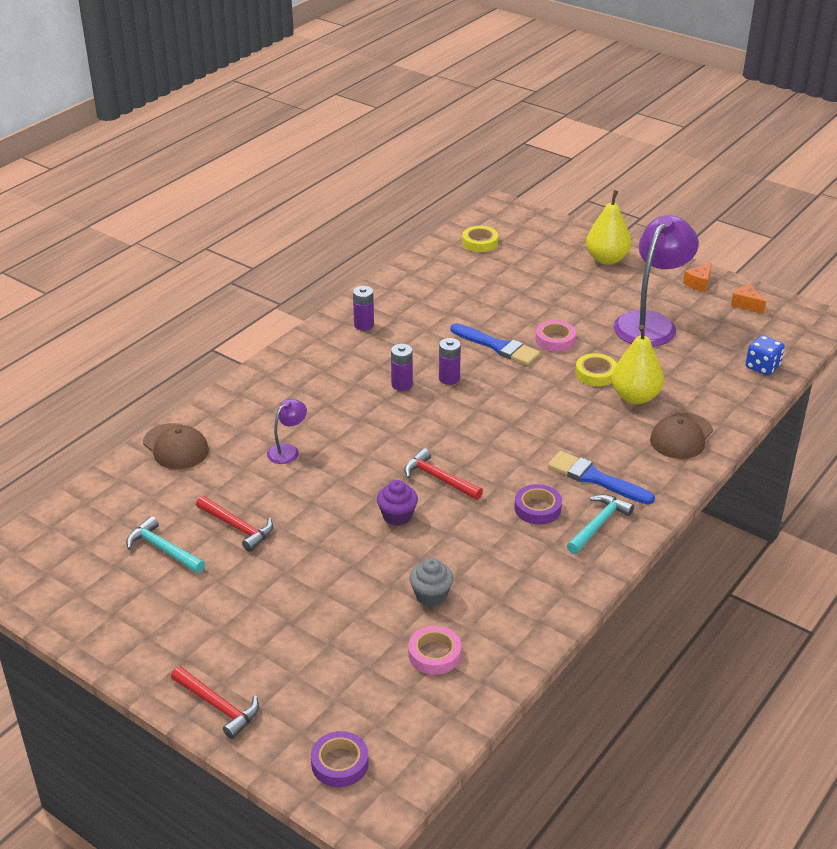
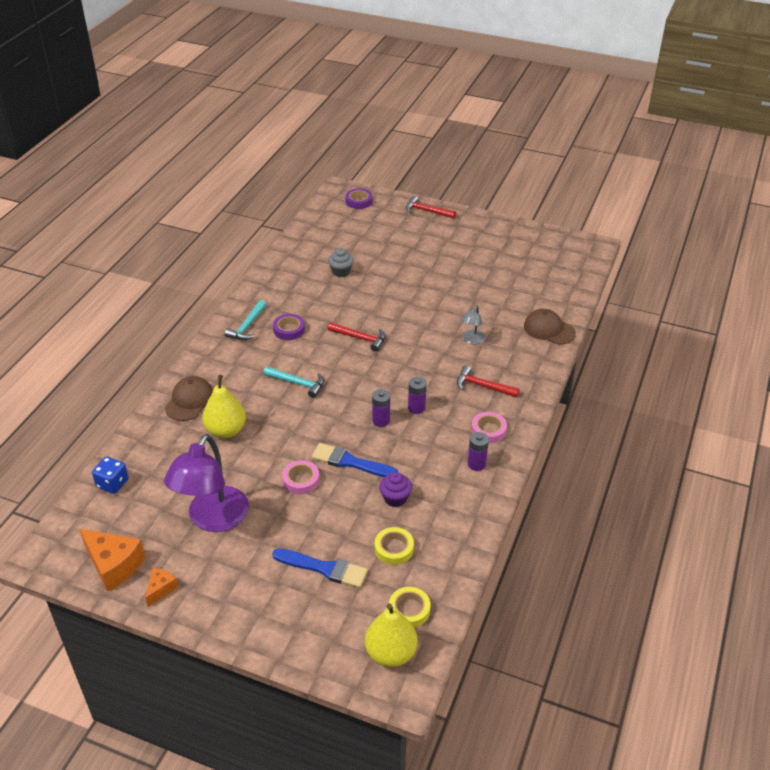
camera: 165 degrees right, 5 degrees up
(163, 549) = (506, 269): turquoise hammer -> turquoise hammer (297, 383)
(237, 527) = (472, 288): red hammer -> red hammer (483, 386)
(288, 450) = (472, 340): purple lamp -> grey lamp
(397, 516) = (378, 310): purple cupcake -> purple cupcake (395, 498)
(434, 654) = (329, 246): pink tape -> pink tape (488, 430)
(595, 478) = (252, 356): blue brush -> blue brush (324, 568)
(596, 374) = (260, 448): yellow tape -> yellow tape (394, 549)
(607, 259) = (262, 610): yellow pear -> yellow pear (390, 653)
(746, 305) = (114, 565): orange cheese -> orange cheese, size x1.87

